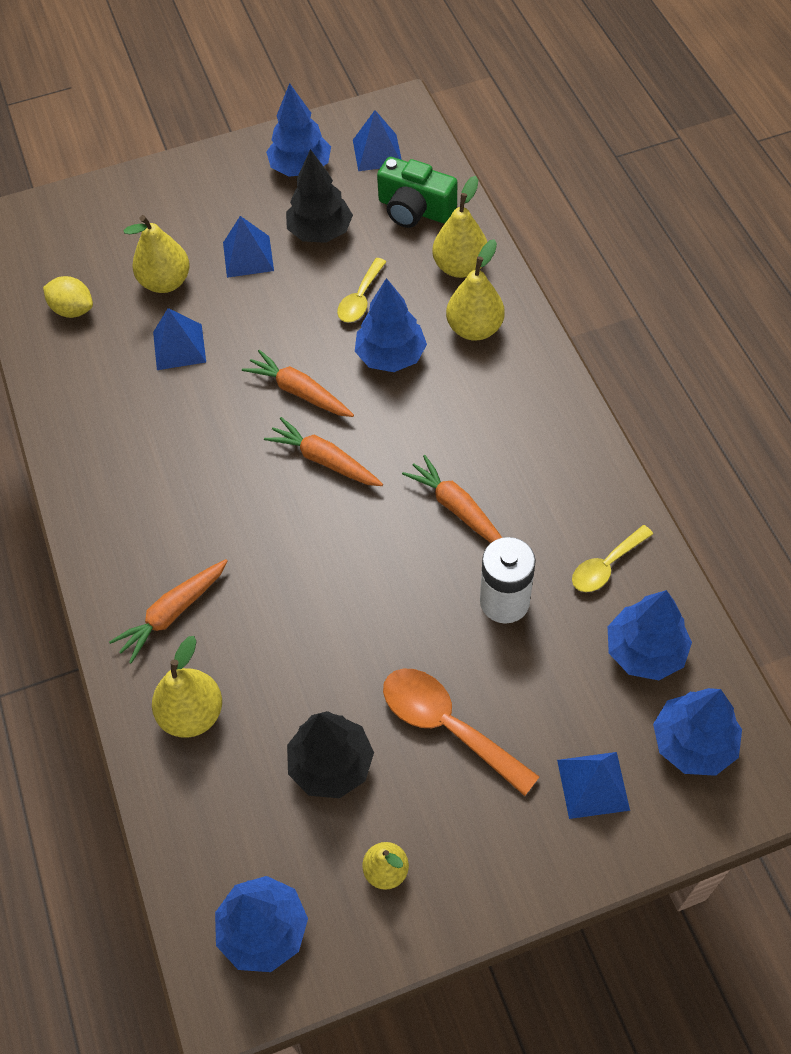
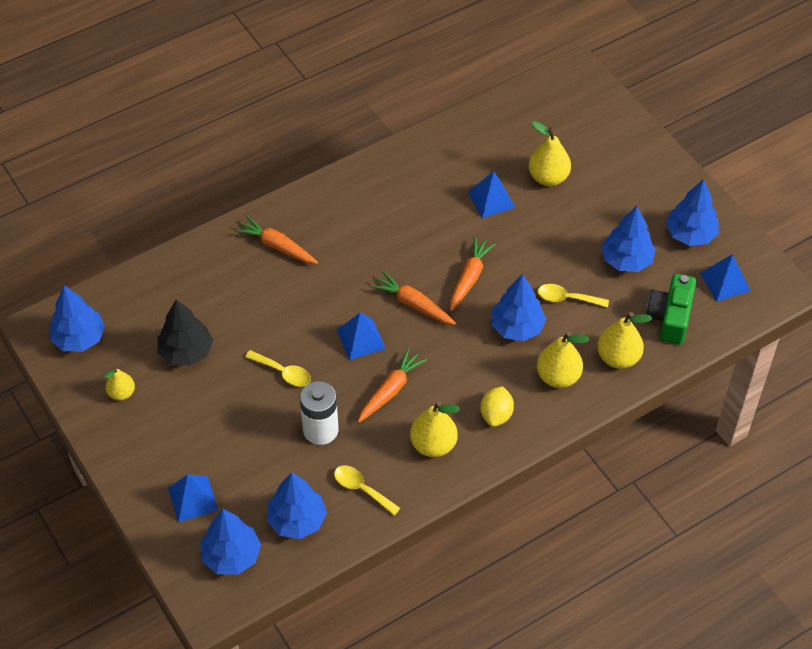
camera: 75 degrees right, 5 degrees down
(73, 310) = (508, 132): yellow lemon -> yellow lemon (496, 415)
(192, 714) = (209, 273): yellow pear -> yellow pear (433, 445)
(248, 256) = (588, 221): blue pyramid -> blue pyramid (361, 339)
(320, 232) = (626, 260): black tree -> blue tree
(324, 460) = (414, 304): orange carrot -> orange carrot turned 75 degrees counterclockwise
(399, 636) = (283, 372): none -> yellow spoon
(448, 726) = (222, 410): orange spoon -> none

